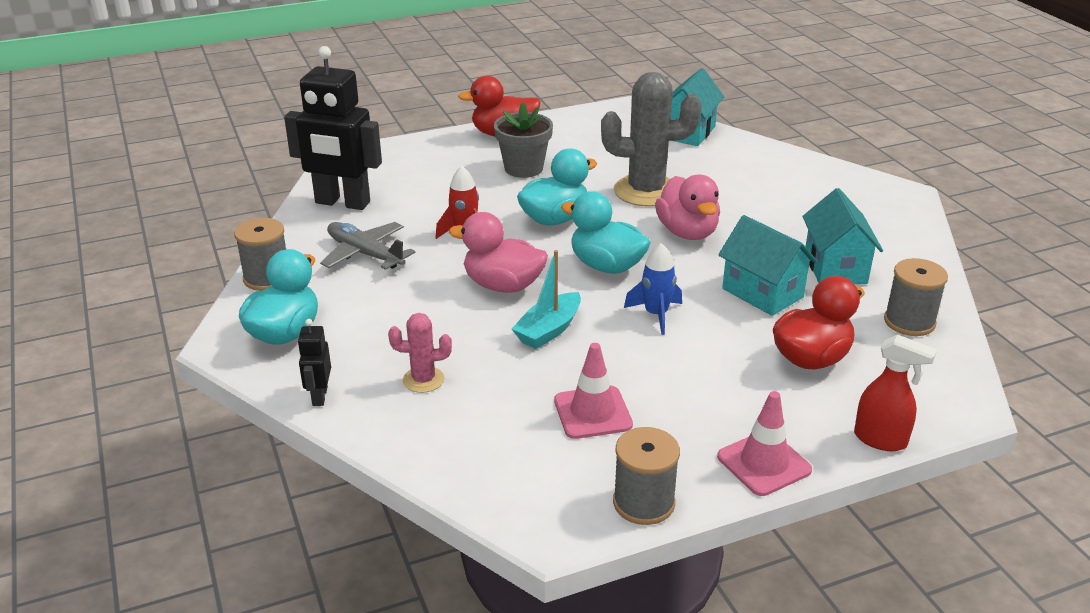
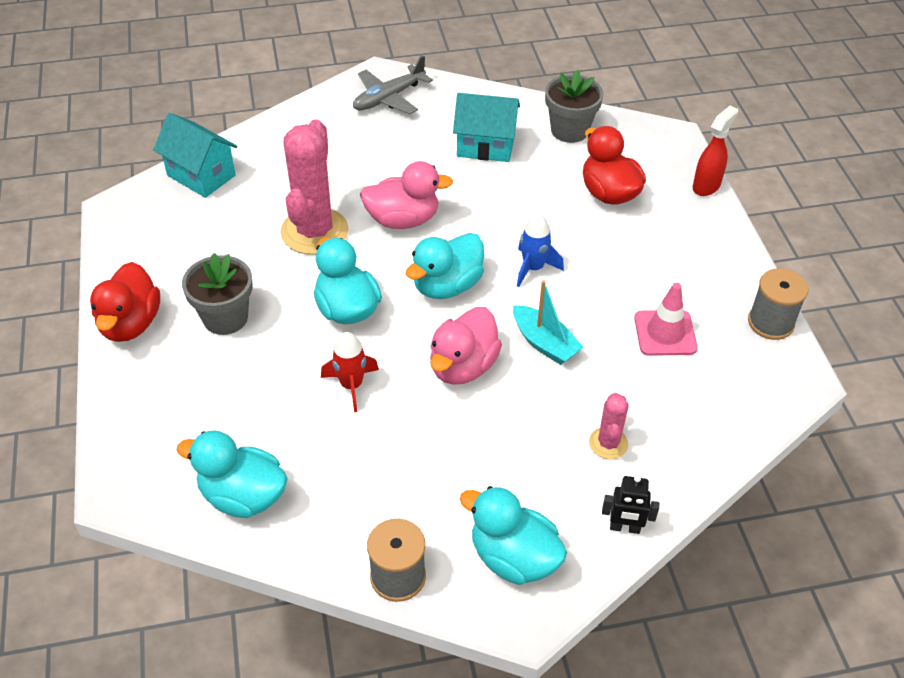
camera: 80 degrees left, 15 degrees up
(342, 203) = (243, 496): black robot -> turquoise duck
(365, 254) = (371, 478): grey plane -> grey plane (389, 98)
(646, 191) = (314, 231): grey cactus -> pink cactus
(762, 293) = (514, 197): turquoise house -> none
(764, 463) = (729, 250): pink traffic cone -> none
(909, 322) = (569, 130): grey spool -> grey flower pot

